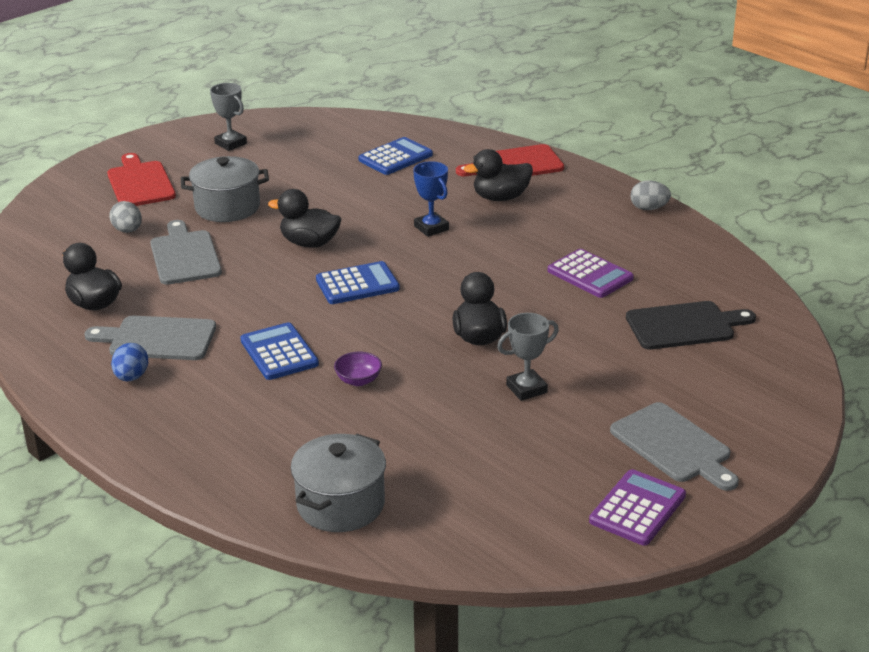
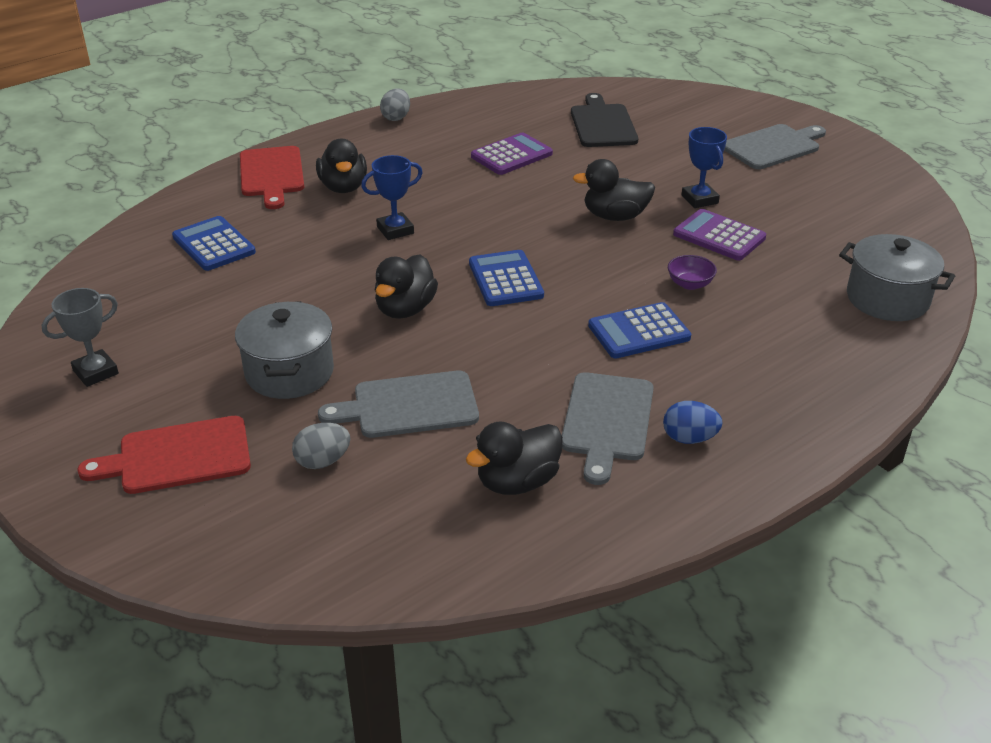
camera: 85 degrees left, 5 degrees up
(526, 389) = (699, 199): grey trophy -> blue trophy
(637, 508) = (855, 168): purple calculator -> purple calculator (719, 236)

